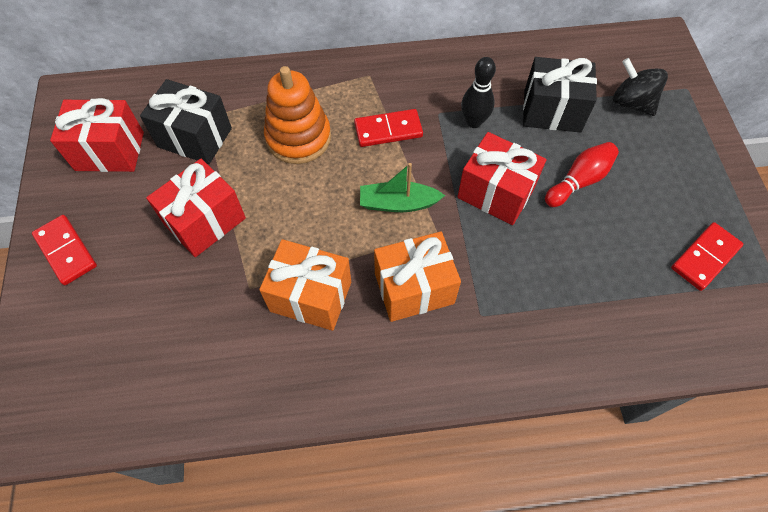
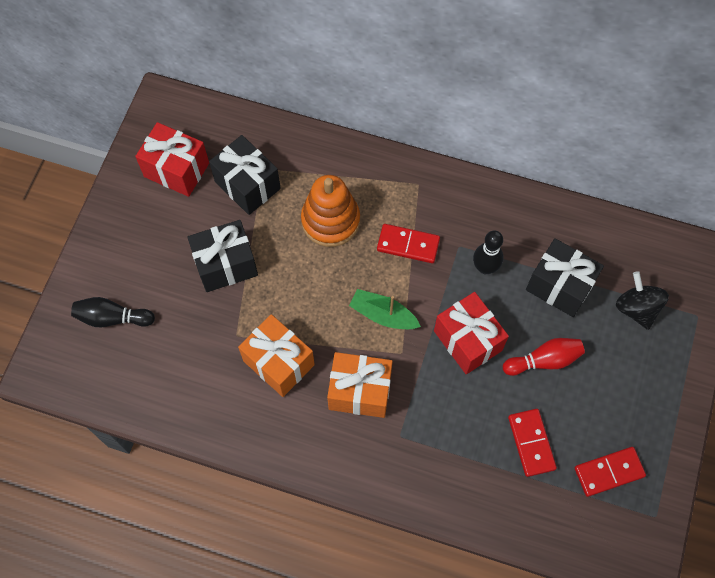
camera: 25 degrees right, 5 degrees up
(66, 251) = (114, 245): red domino -> red domino (531, 443)
(93, 329) = (112, 318): none -> black bowling pin
(205, 221) = (226, 265): red gift -> black gift

